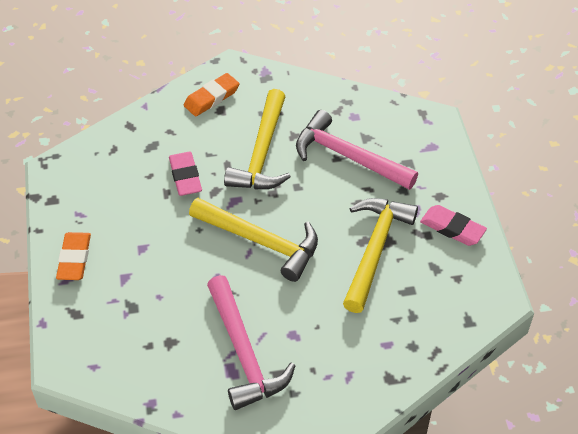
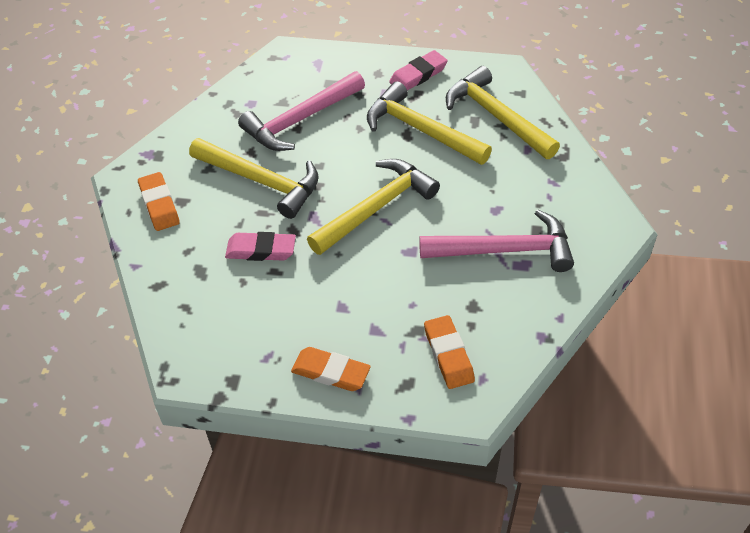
camera: 70 degrees left, 0 degrees up
(112, 336) = (448, 355): none -> orange eraser
(422, 308) = (496, 117): none -> yellow hammer

